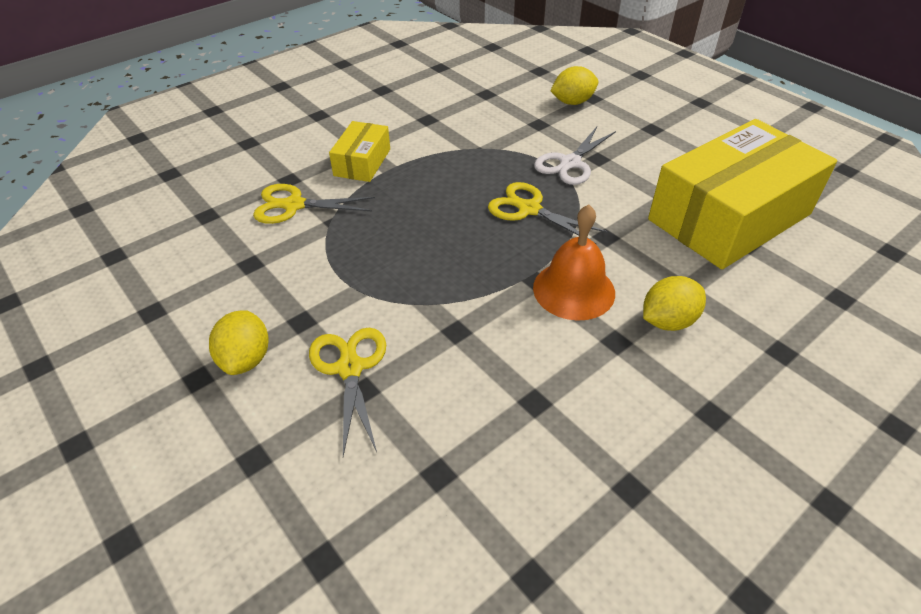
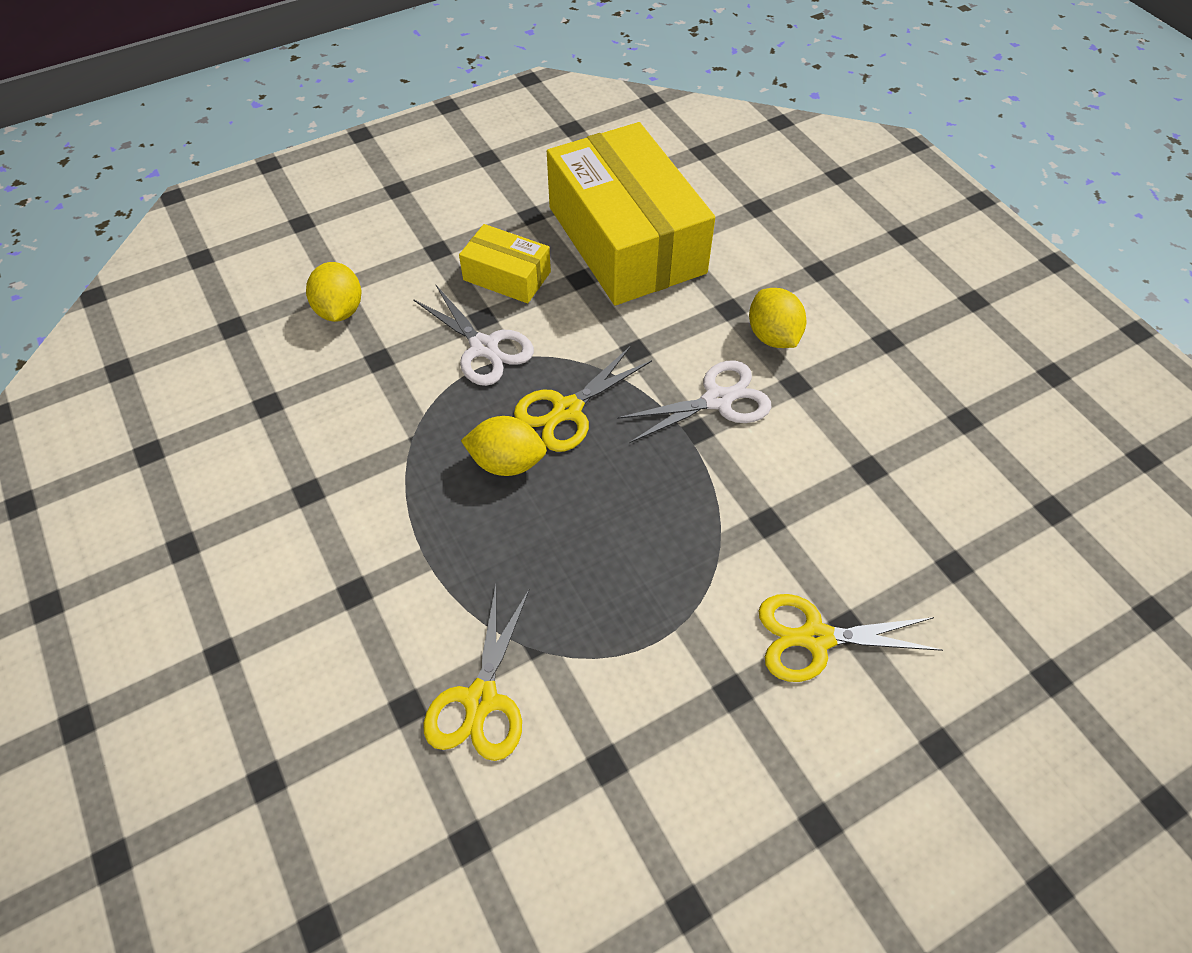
camera: 80 degrees left, 10 degrees up
(246, 359) = (792, 761): yellow lemon -> yellow lemon (507, 462)
(362, 162) = (396, 595): yellow box -> yellow box (507, 276)
(574, 290) = (717, 400): orange bell -> white scissors

